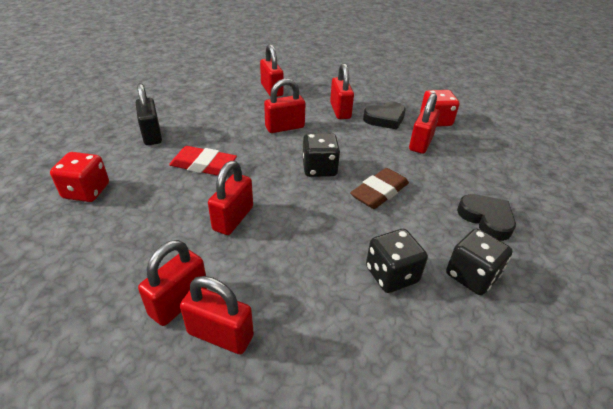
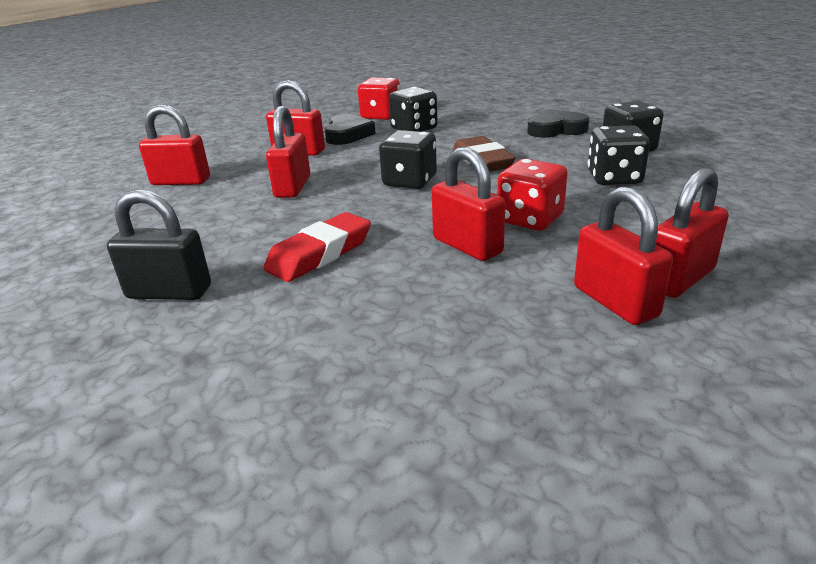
camera: 60 degrees left, 10 degrees down
(86, 191) = (277, 377): red dice -> red dice (530, 219)
(421, 143) = (414, 129): red padlock -> black dice

